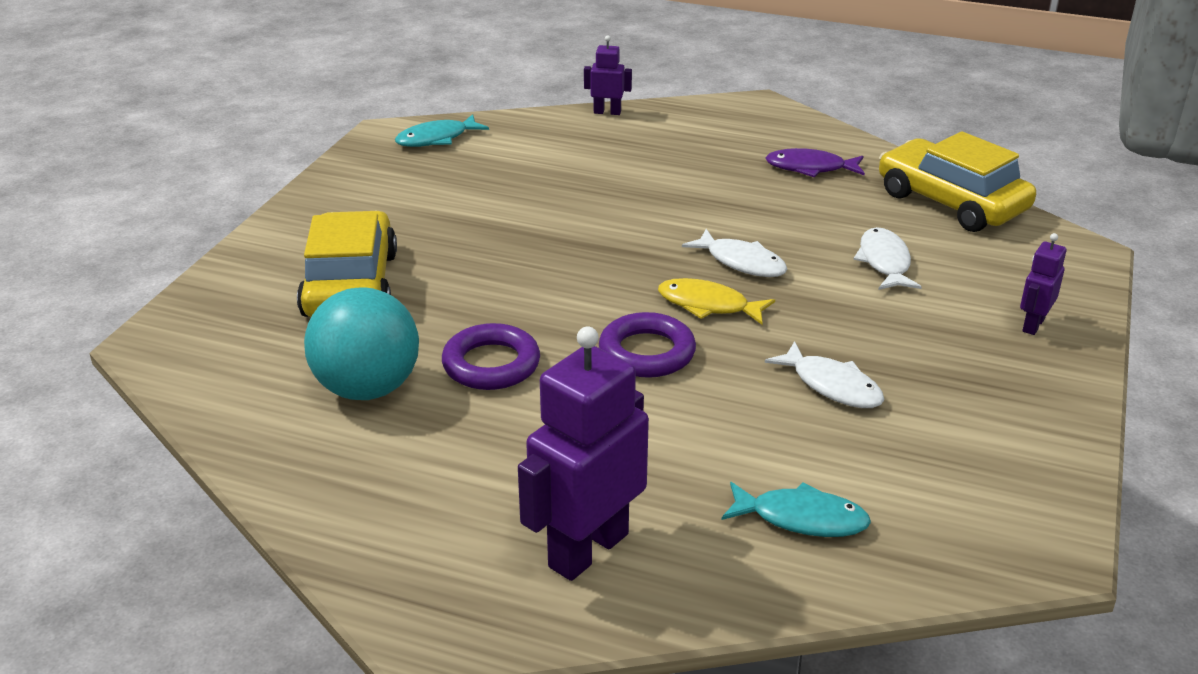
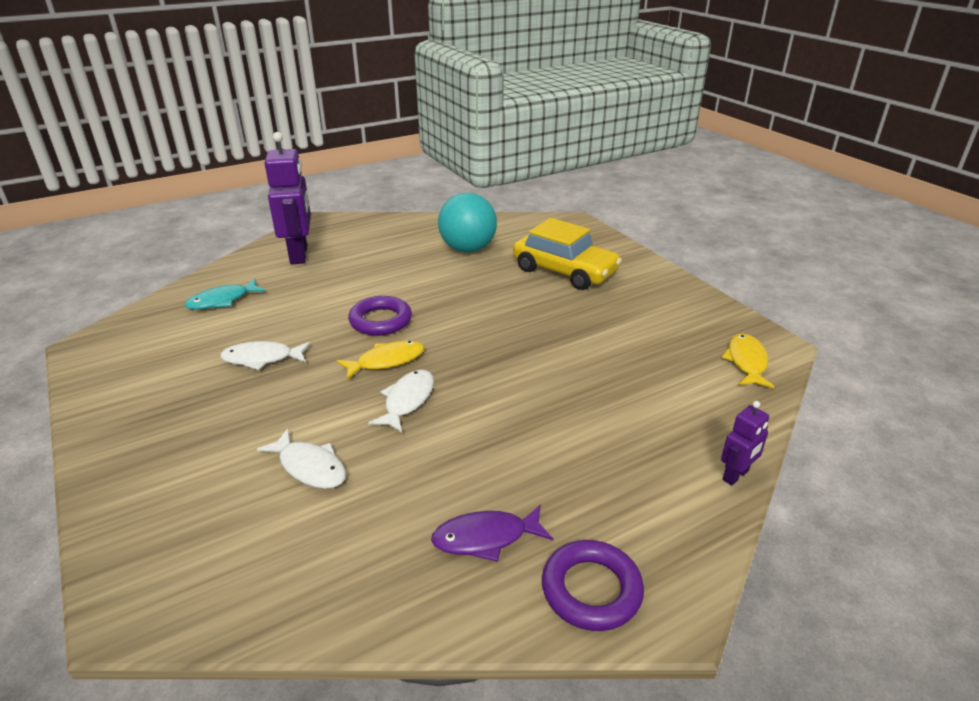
camera: 130 degrees right, 0 degrees up
(436, 139) = (746, 362): turquoise fish -> yellow fish
(491, 364) = (440, 279): purple ring -> purple ring (591, 590)
(741, 262) = (407, 400): white fish -> white fish turned 120 degrees clockwise
(810, 168) = (485, 538): purple fish -> purple fish turned 150 degrees counterclockwise
(951, 202) = (311, 591): yellow car -> none
(1033, 325) = (149, 480): purple robot -> none

